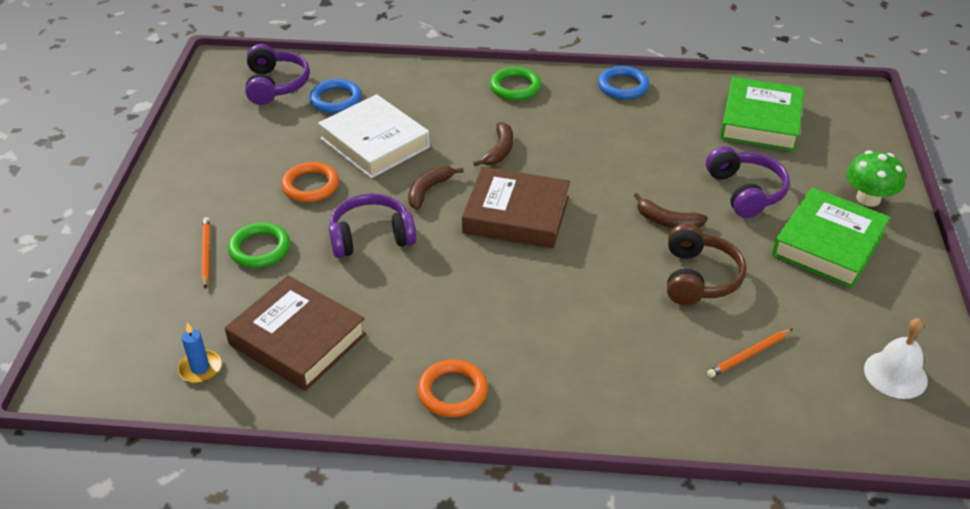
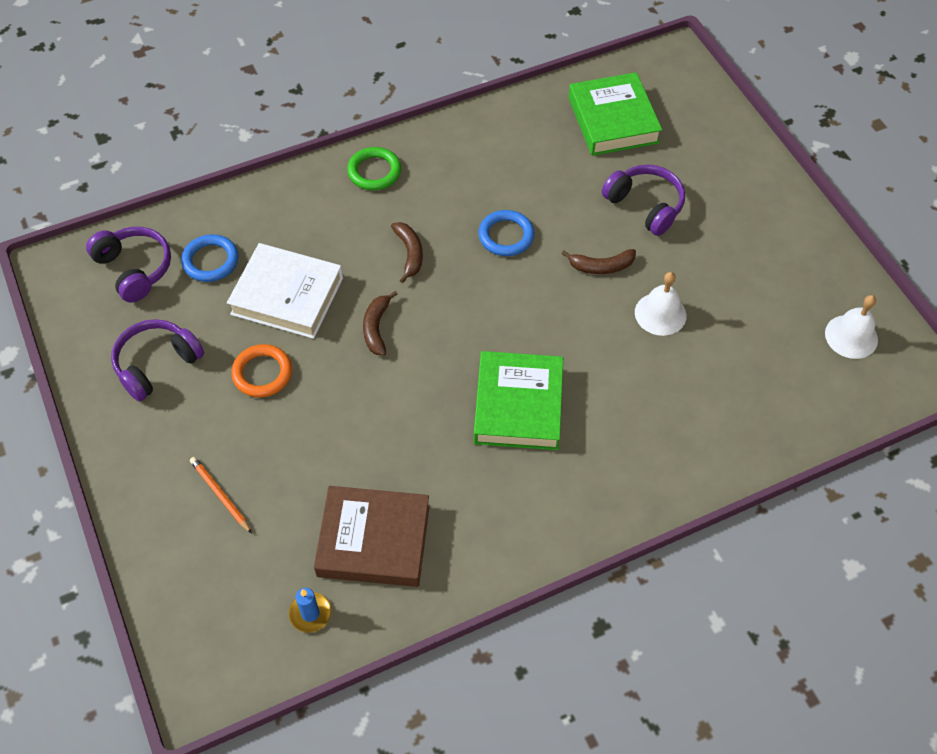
camera: 30 degrees left, 15 degrees up
(260, 249) = (267, 465): green ring -> none
(371, 237) = (360, 403): purple headphones -> purple headphones (156, 364)
(452, 392) = (539, 523): orange ring -> none
(516, 215) = (472, 318): brown book -> none
(623, 86) = (472, 129): blue ring -> blue ring (506, 236)
(699, 277) = (660, 314): brown headphones -> white bell
(749, 355) = (740, 371): orange pencil -> none
(828, 244) = (738, 231): green book -> green book (518, 405)
(868, 198) = (743, 169): green mushroom -> none

